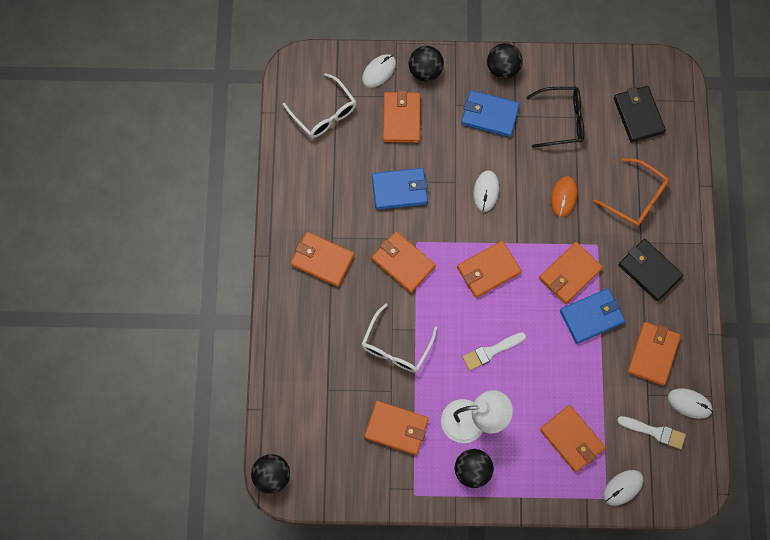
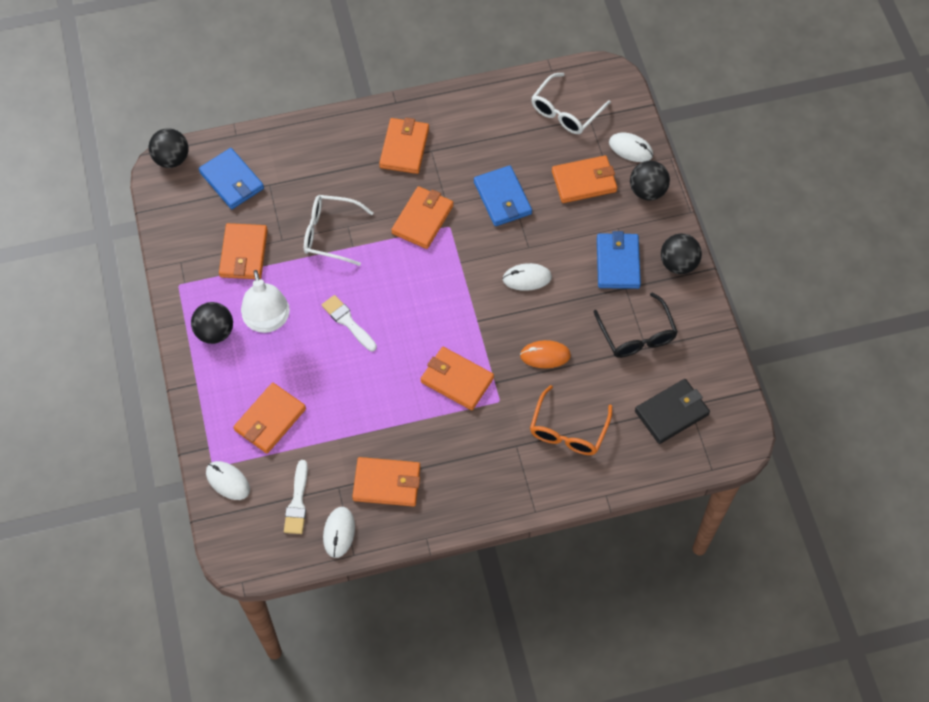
camera: 75 degrees right, 10 degrees down
(488, 270) = (437, 300): orange wallet -> none
(591, 316) = (413, 412): blue wallet -> blue wallet (232, 181)
(649, 271) = (484, 461): black wallet -> none

